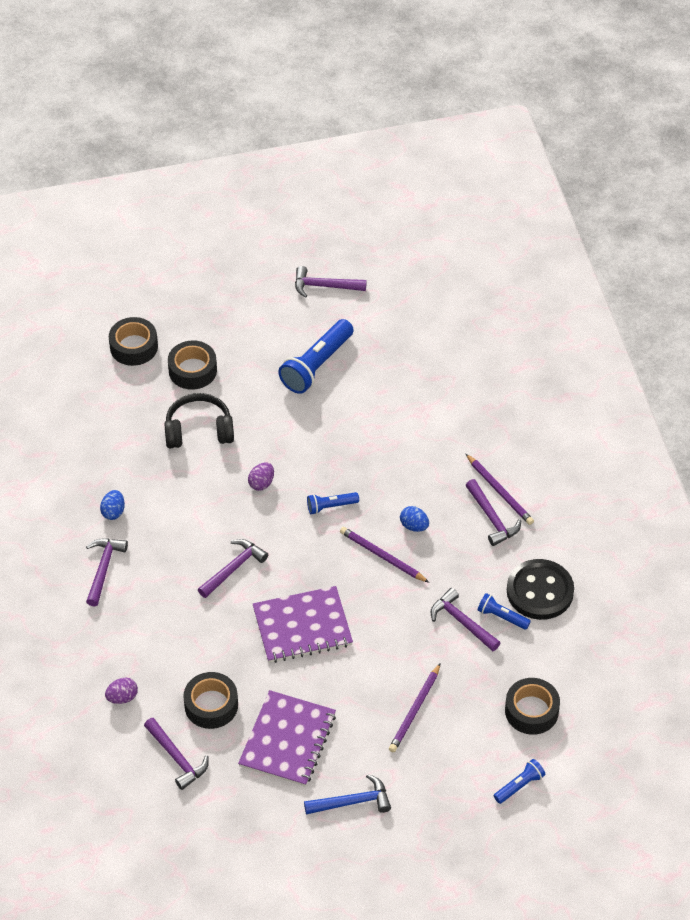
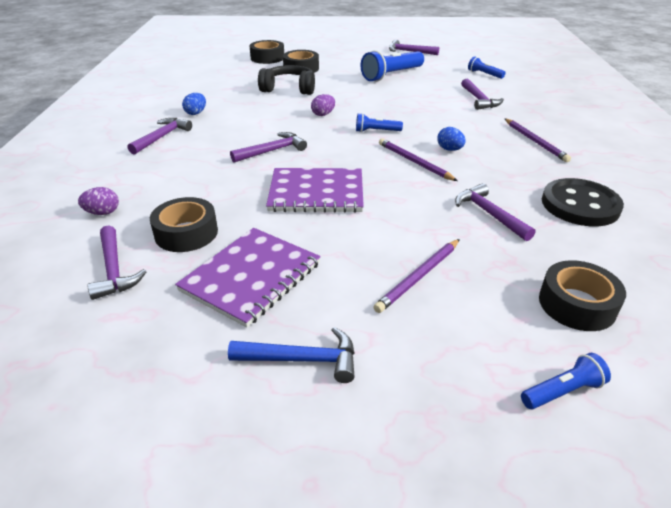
camera: 15 degrees right, 15 degrees down
(492, 518) = (527, 154): purple hammer -> purple hammer (479, 100)
(502, 617) = (536, 217): blue flashlight -> blue flashlight (484, 74)

